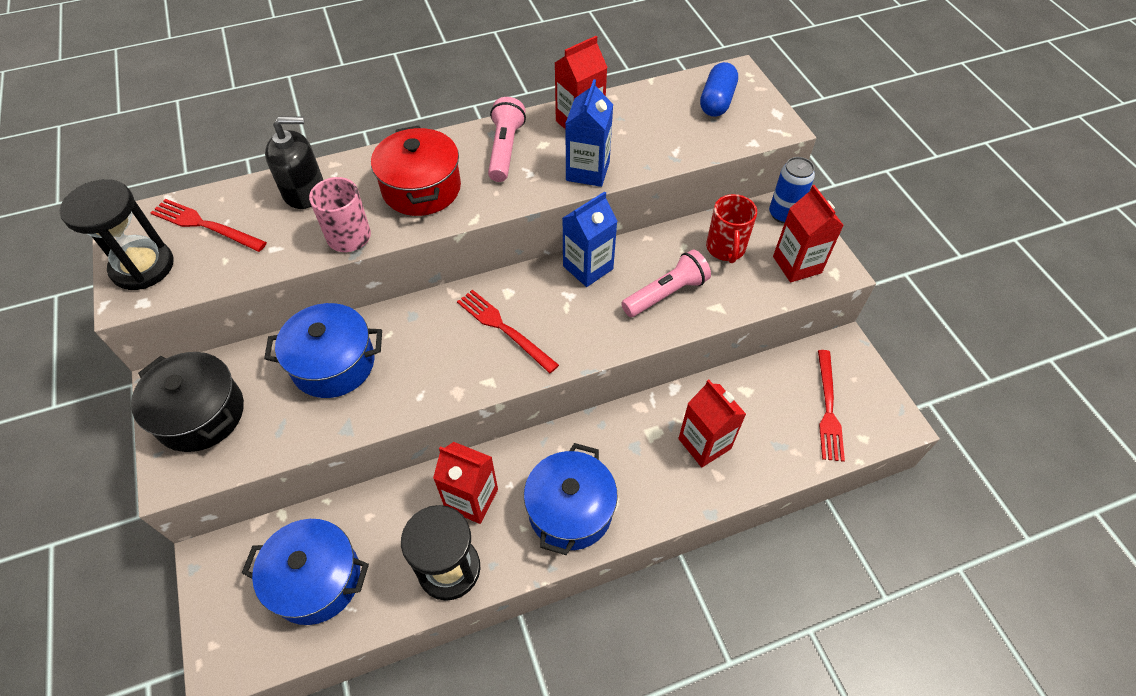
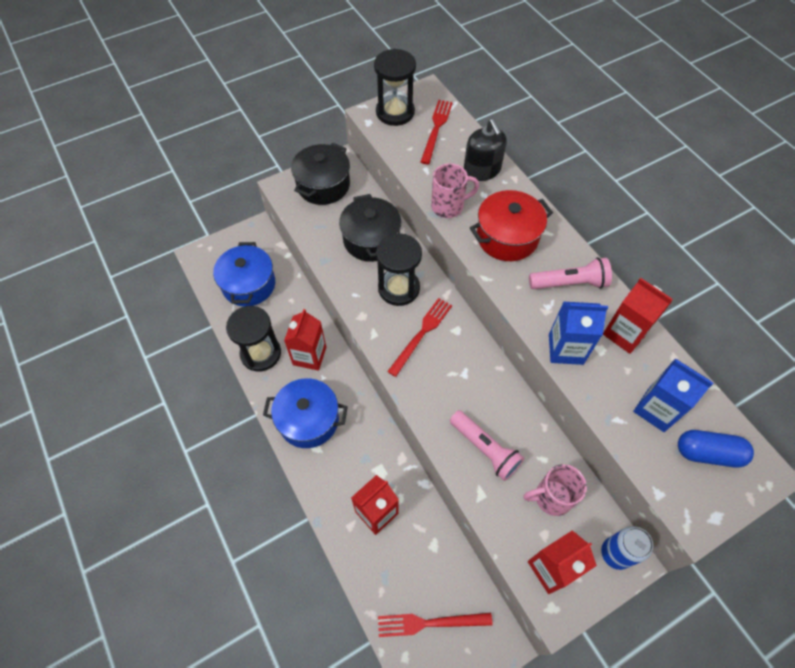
camera: 80 degrees right, 5 degrees up
(333, 364) = (371, 239): blue pot -> black pot
(427, 343) = (399, 288): none -> black hourglass
(588, 267) = (496, 383): blue carton -> blue carton (656, 409)
(725, 249) = (551, 497): red mug -> pink mug

